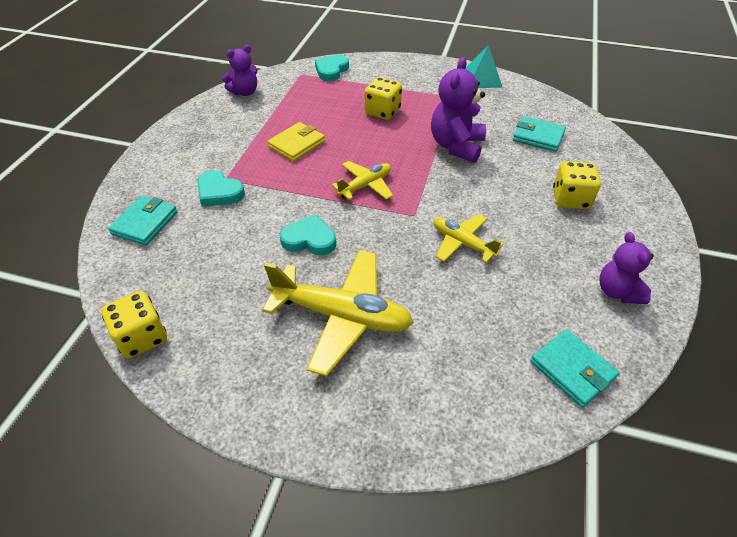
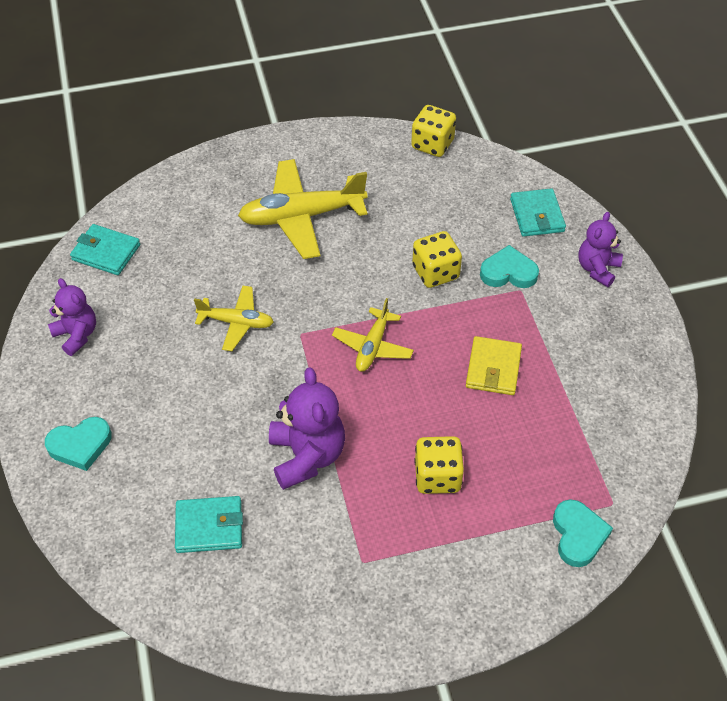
camera: 150 degrees right, 5 degrees up
(245, 92) = (644, 425): purple teddy bear -> purple teddy bear (597, 269)
(309, 239) = (379, 264): turquoise heart -> turquoise heart (80, 445)
(482, 78) = (342, 636): turquoise pyramid -> none
(570, 199) = (142, 430): yellow dice -> yellow dice (435, 272)

